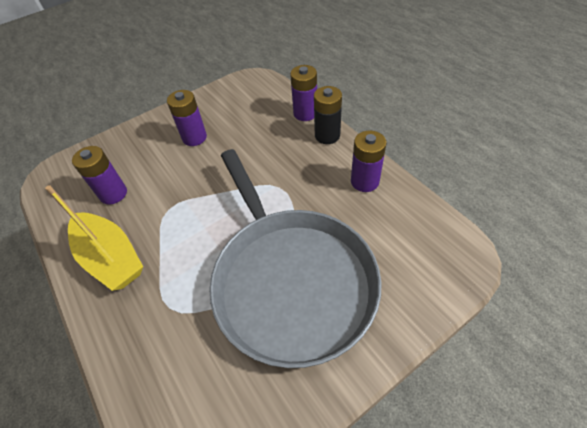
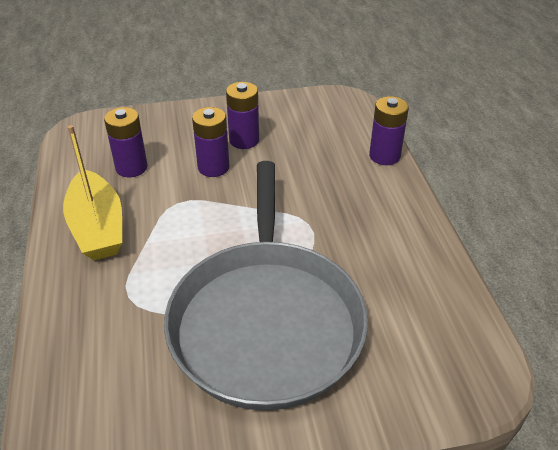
camera: 20 degrees right, 10 degrees down
(327, 135) = (396, 188): black battery -> none
(364, 181) = (412, 253): purple battery -> purple battery (213, 167)

